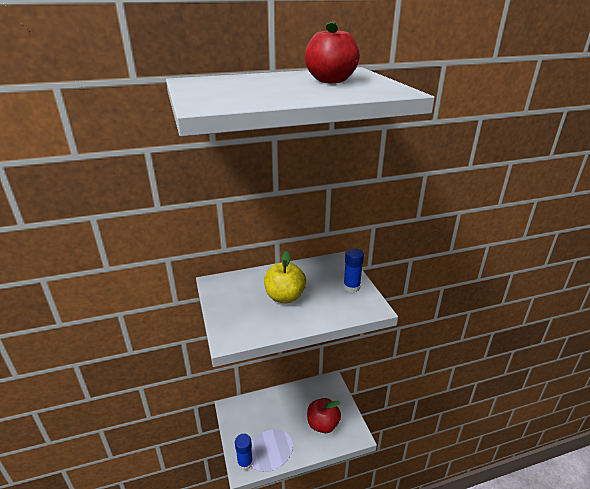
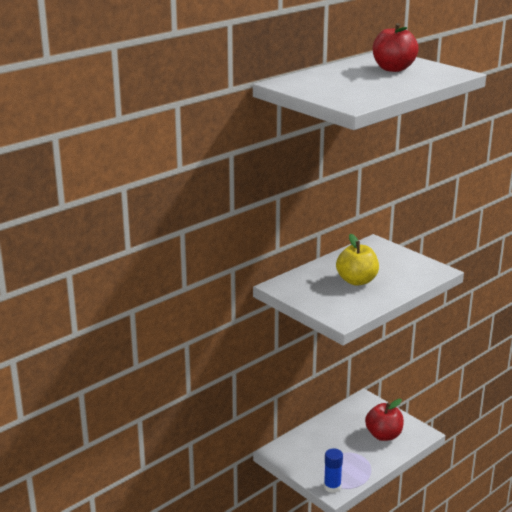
camera: 25 degrees left, 5 degrees down
(351, 287) = (407, 260): blue glue stick -> none

